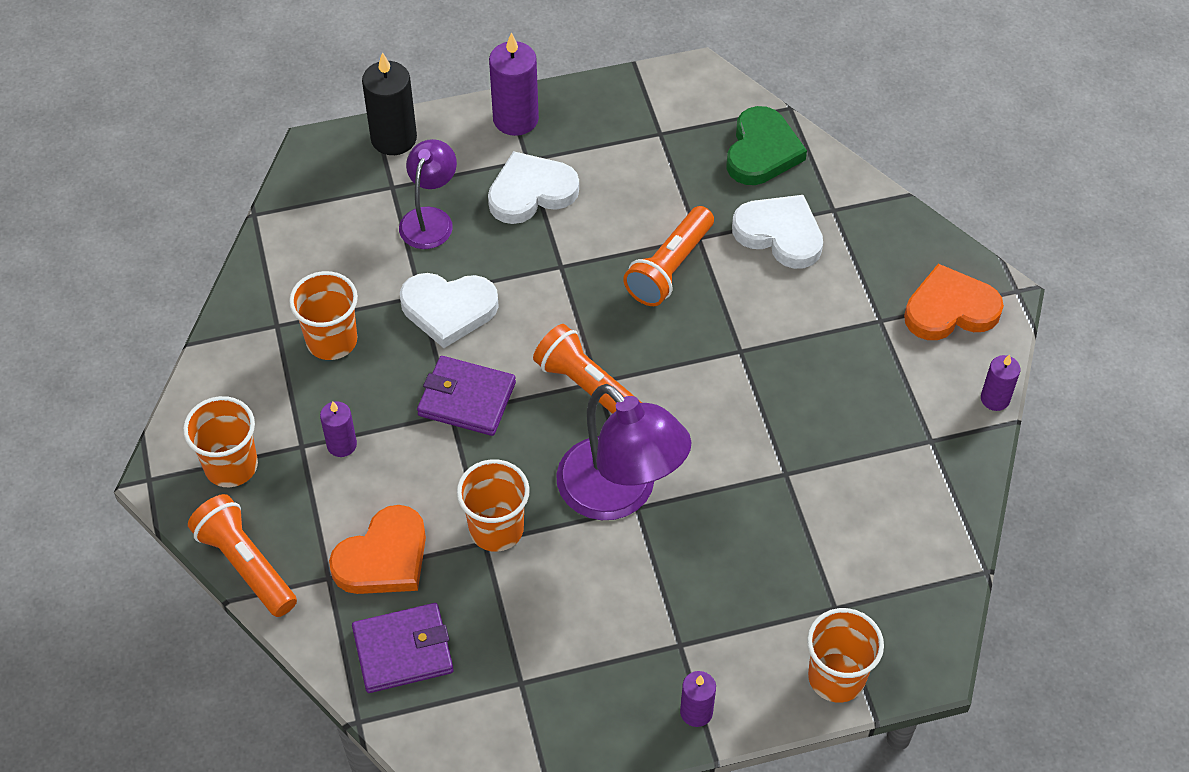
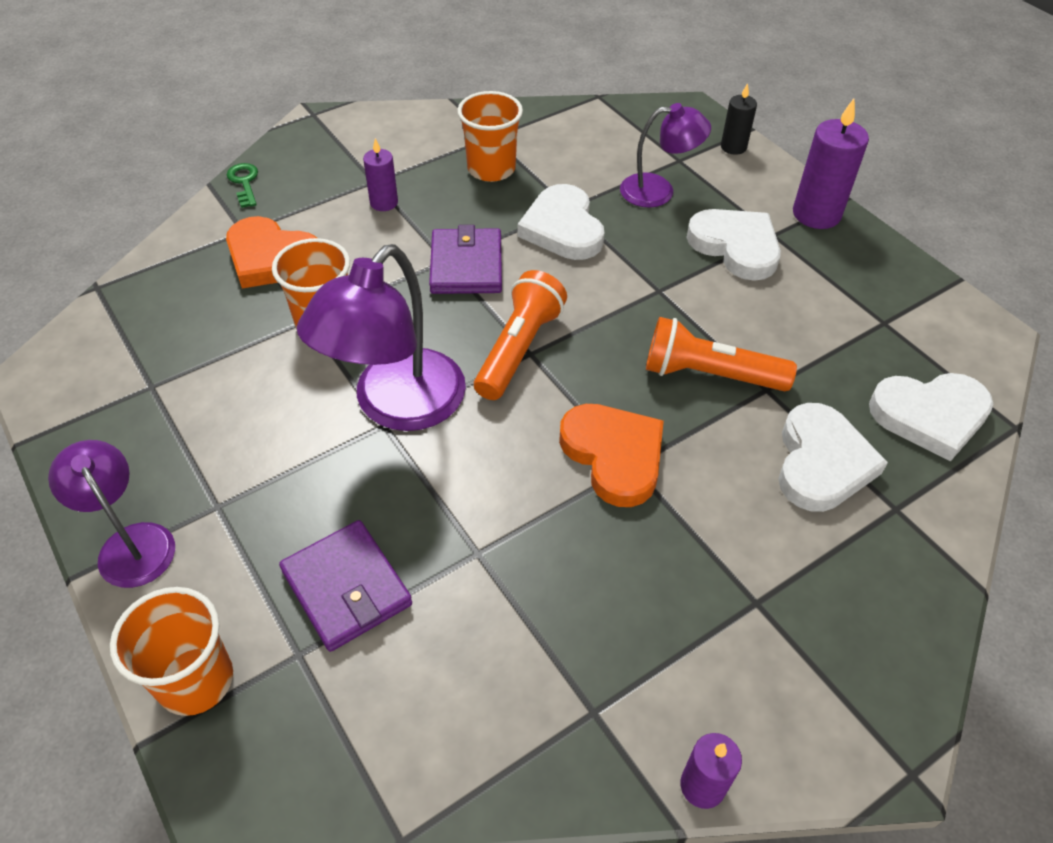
camera: 70 degrees right, 5 degrees down
(231, 466) = (339, 149): orange cup -> none
(246, 565) = (244, 182): orange flashlight -> green key
(394, 138) = (733, 147): black candle -> black candle, size x0.58
(403, 650) = (174, 295): purple wallet -> purple wallet (347, 588)
(696, 712) = (130, 543): purple candle -> purple lamp
(762, 151) = (930, 416): green heart -> white heart
(950, 309) = (824, 686): orange heart -> orange heart (614, 455)

